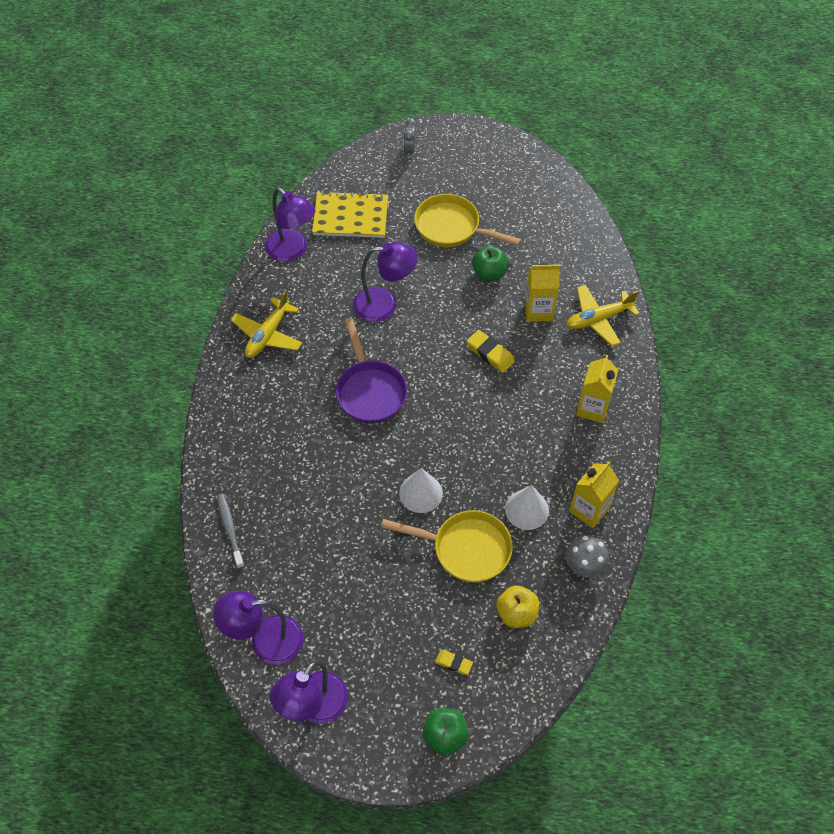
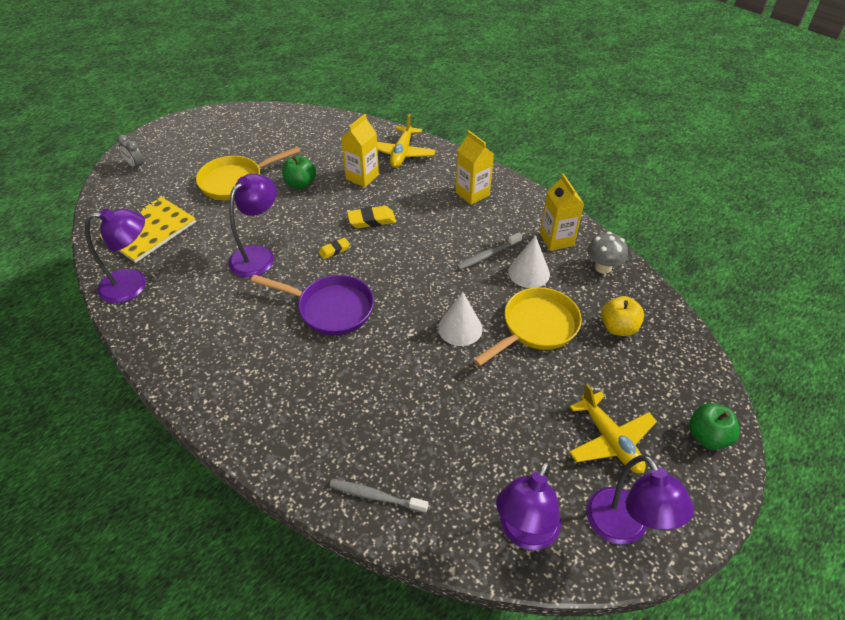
camera: 55 degrees left, 10 degrees down
(268, 335) = (197, 349): yellow plane -> yellow plane (610, 440)
(453, 663) = (640, 393): yellow eraser -> yellow eraser (334, 250)
(522, 466) = (488, 255): none -> grey toothbrush

